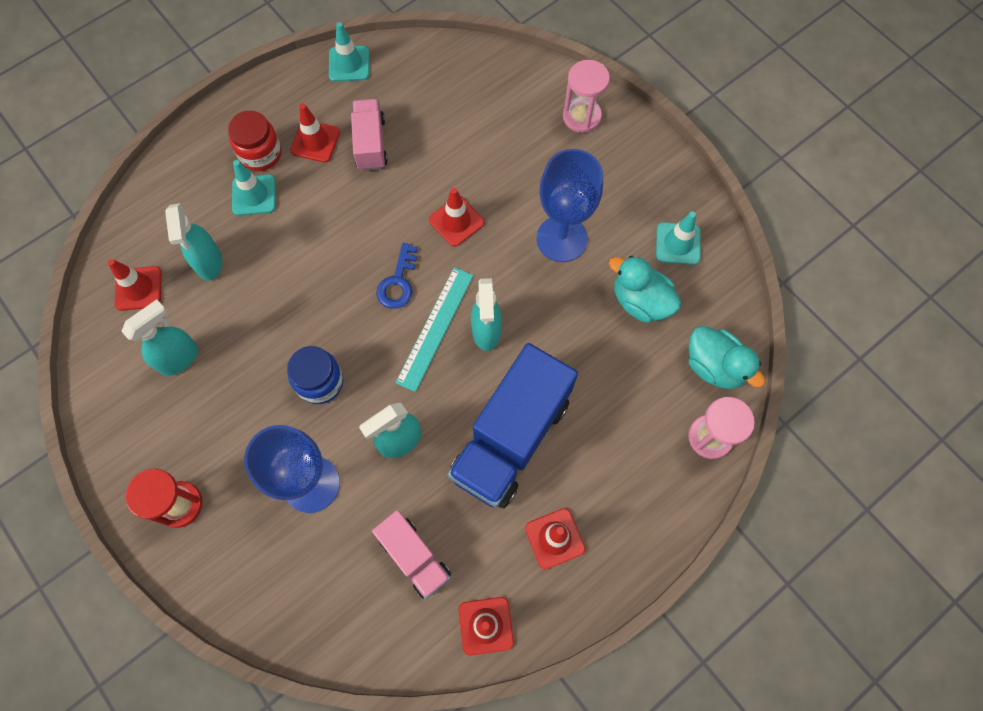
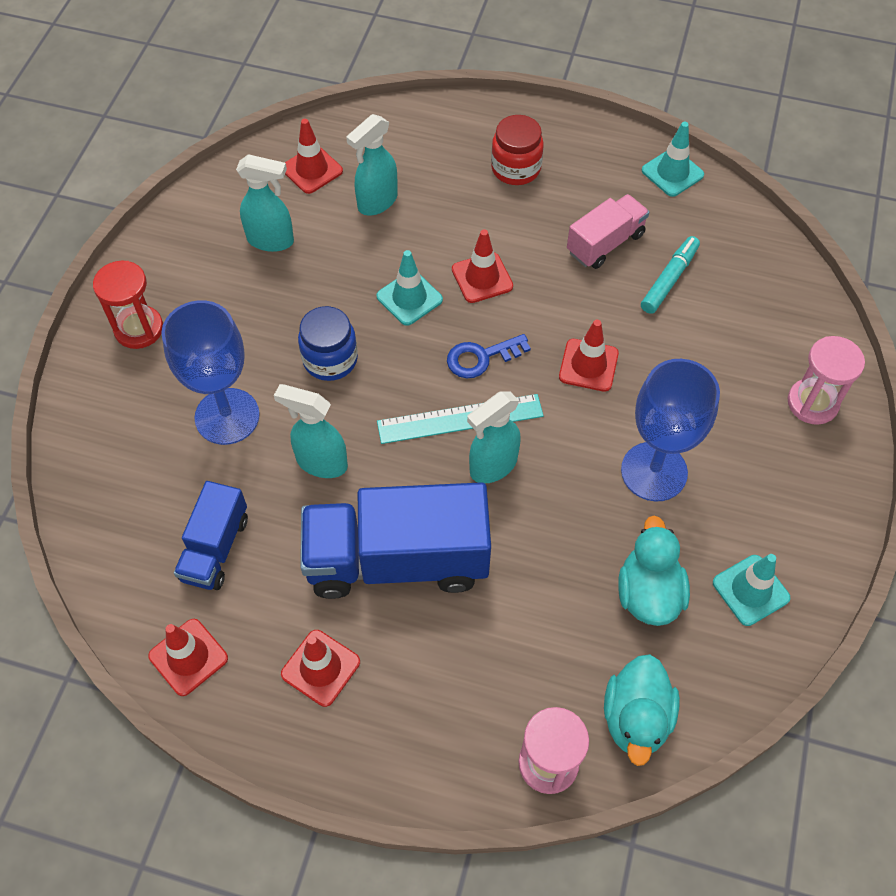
camera: 55 degrees right, 10 degrees down
(254, 195) = (470, 190): turquoise traffic cone -> turquoise traffic cone (409, 298)
(315, 141) = (566, 200): red traffic cone -> red traffic cone (482, 278)
(414, 557) = (215, 548): pink truck -> blue truck
(430, 128) = (669, 280): none -> turquoise marker

